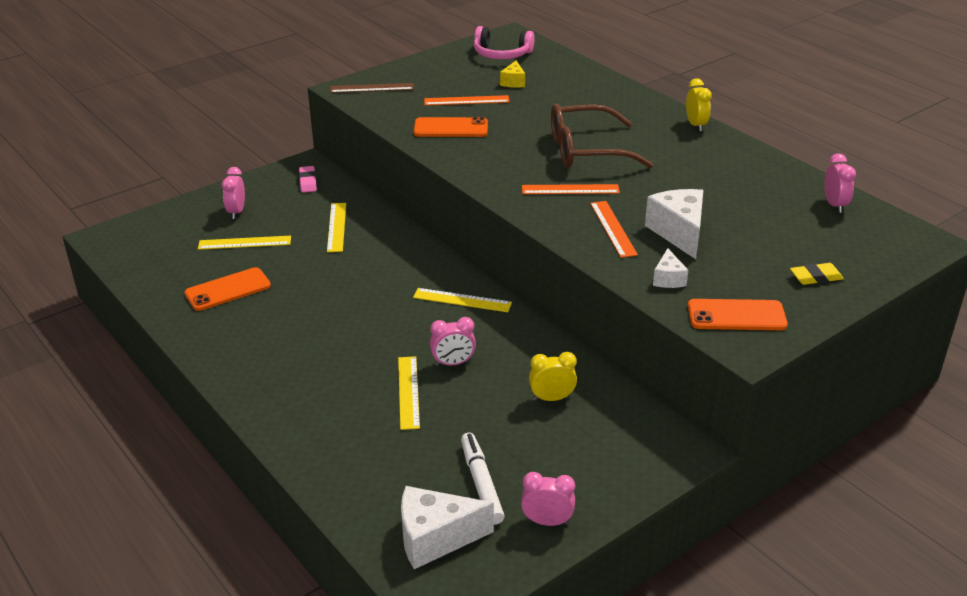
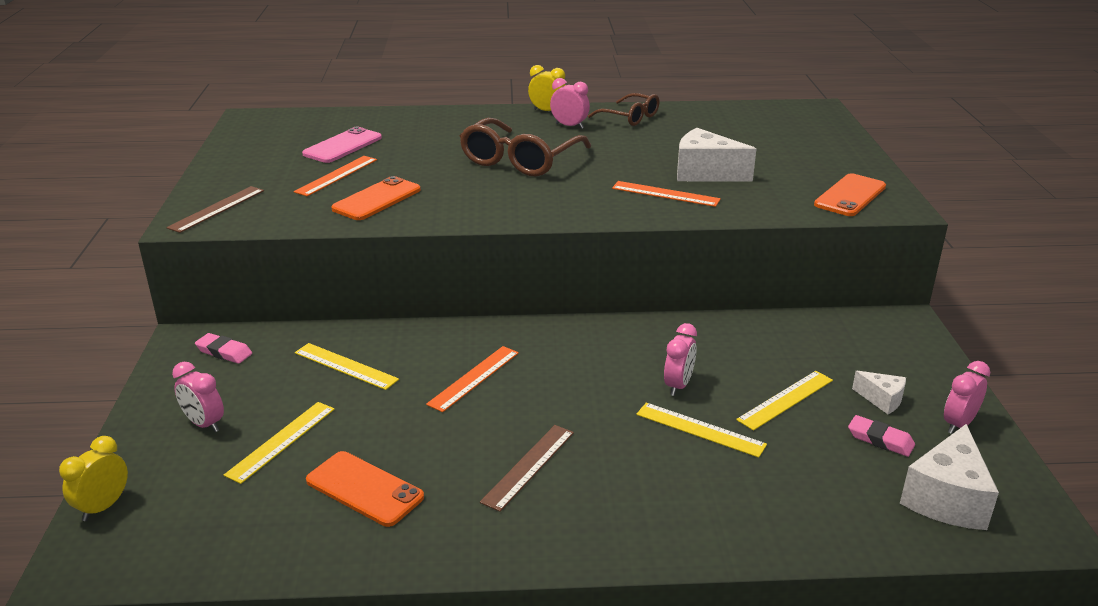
camera: 55 degrees left, 5 degrees down
(228, 290) = (364, 489): orange phone -> orange phone turned 60 degrees counterclockwise
(301, 337) = (528, 466): none -> brown ruler
(462, 300) = (580, 342): yellow ruler -> yellow ruler (786, 400)
(481, 483) = (880, 440): white marker -> pink eraser
(501, 54) = (278, 133): pink headphones -> none
(513, 82) = (343, 146): yellow cheese -> pink phone
(552, 398) = (782, 354): yellow clock -> yellow clock (103, 506)
(570, 189) = (576, 188): orange ruler -> orange ruler (474, 378)
(668, 279) = (770, 200): white cheese -> white cheese (882, 400)
(743, 162) = (630, 117): none -> brown glasses
(816, 277) = (825, 153): yellow eraser -> none
(834, 205) = (733, 114): pink clock -> pink clock (569, 126)

